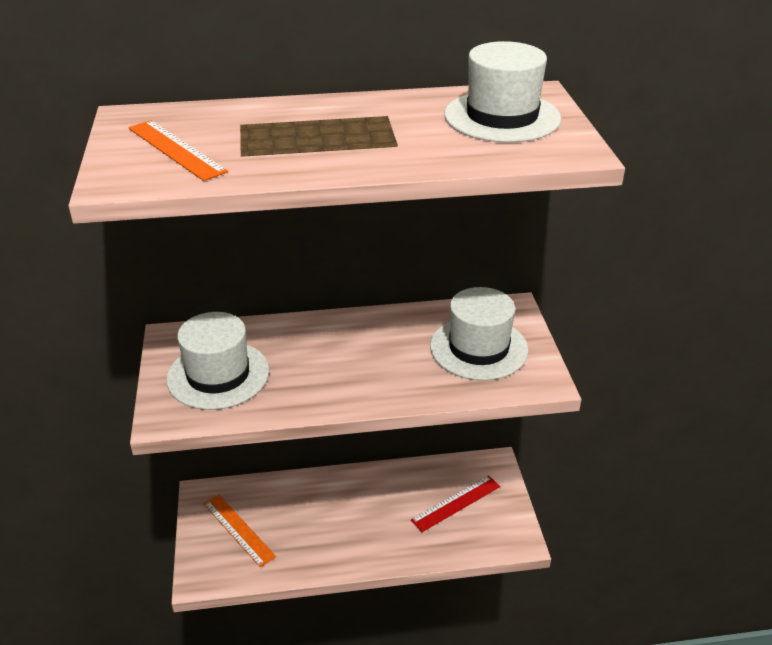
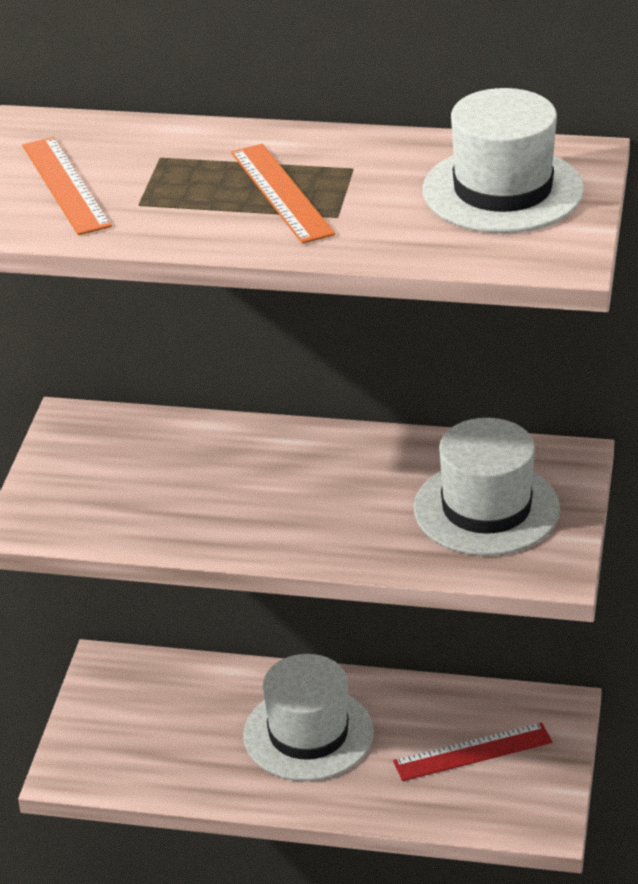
camera: 20 degrees right, 0 degrees up
(218, 375) = (113, 483): white hat -> white hat (308, 734)
(239, 529) = (140, 722): orange ruler -> orange ruler (282, 193)

